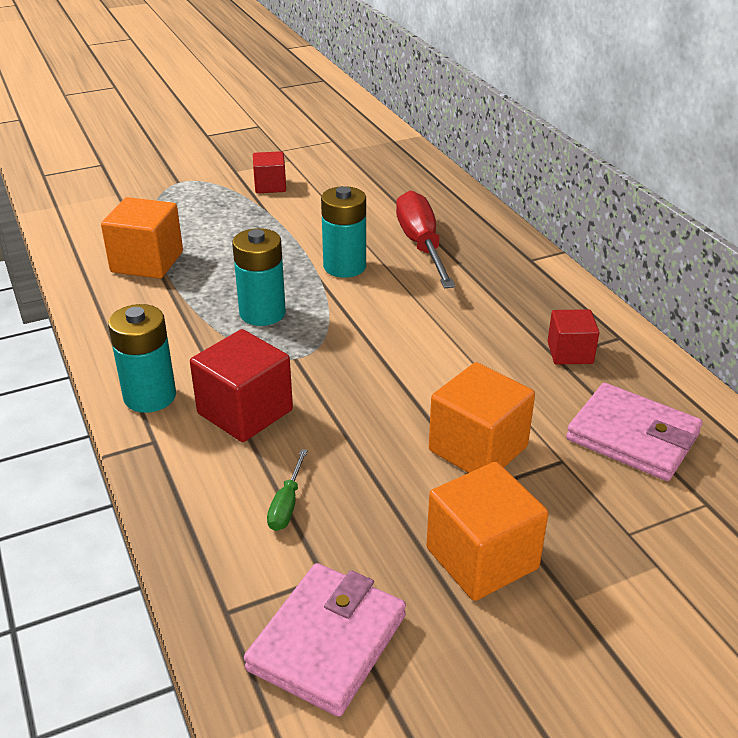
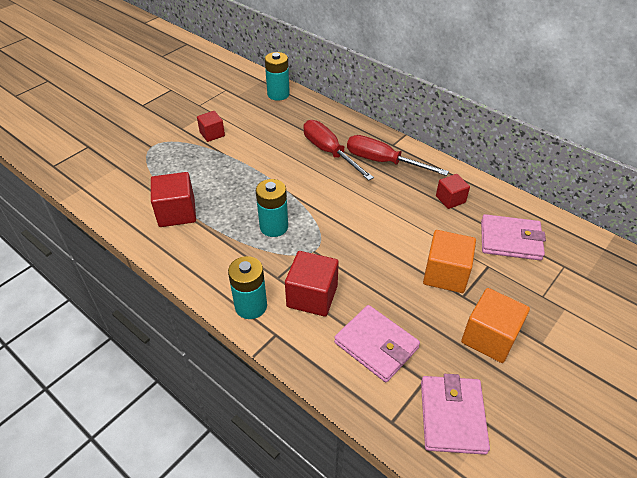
camera: 25 degrees left, 10 degrees up
(147, 262) = (177, 212): orange cube -> red cube
(287, 504) = (376, 345): green screwdriver -> pink wallet
(344, 267) = (297, 180): turquoise battery -> turquoise battery (278, 94)
(496, 277) = (383, 162): none -> red screwdriver

